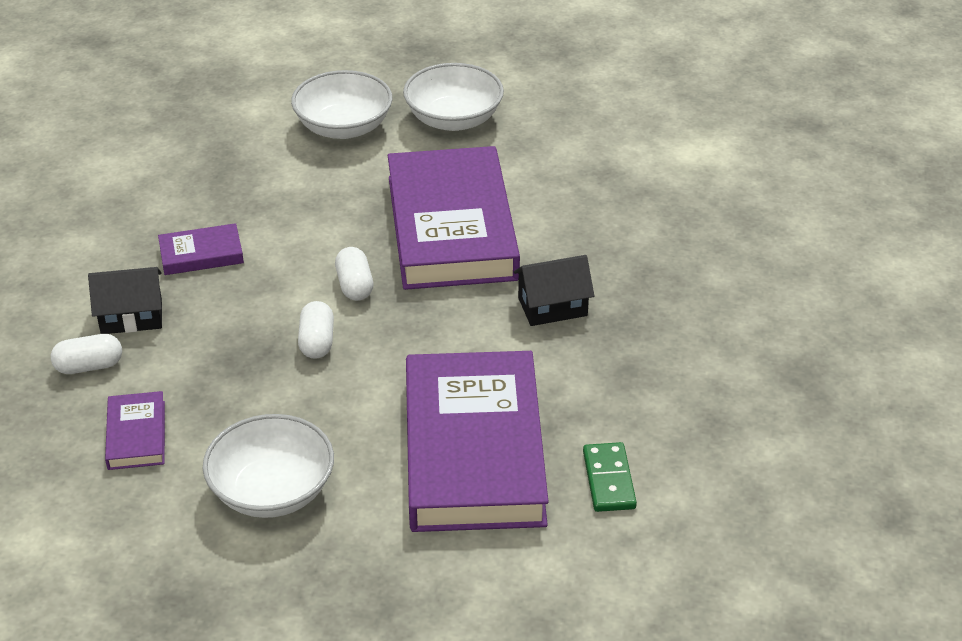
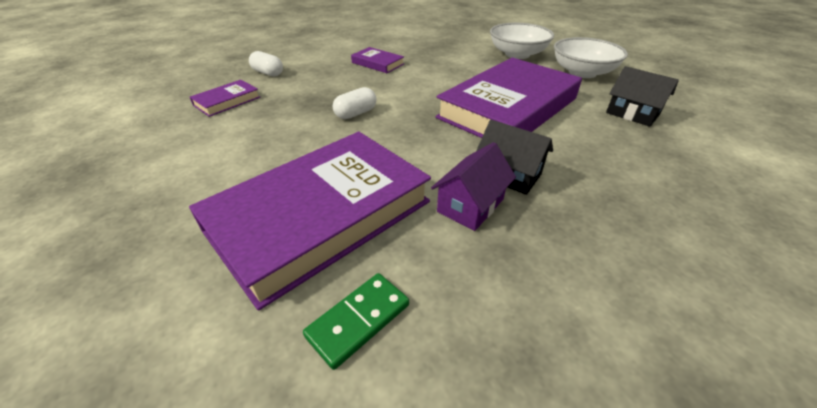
camera: 50 degrees right, 0 degrees up
(131, 317) = (313, 67): black house -> black house (632, 114)
(272, 491) = (209, 156): white bowl -> none
(354, 286) = (415, 104): white capsule -> none
(562, 355) = (470, 205): none -> purple house

